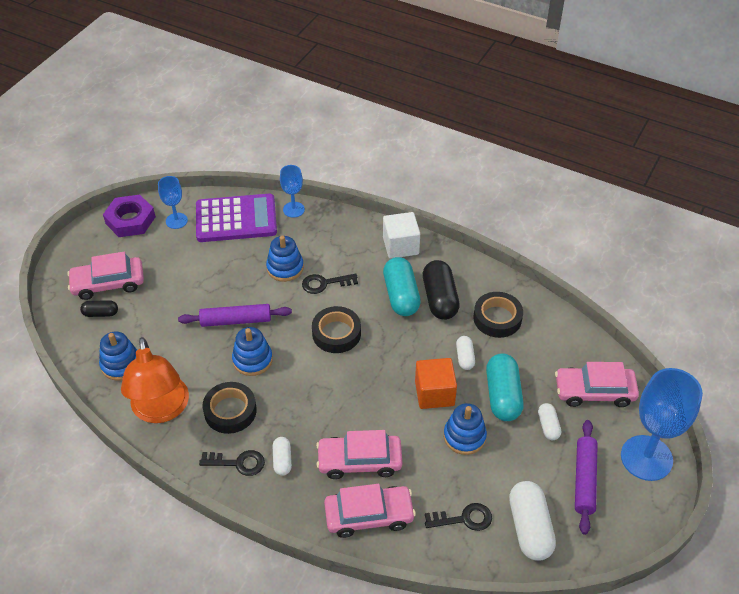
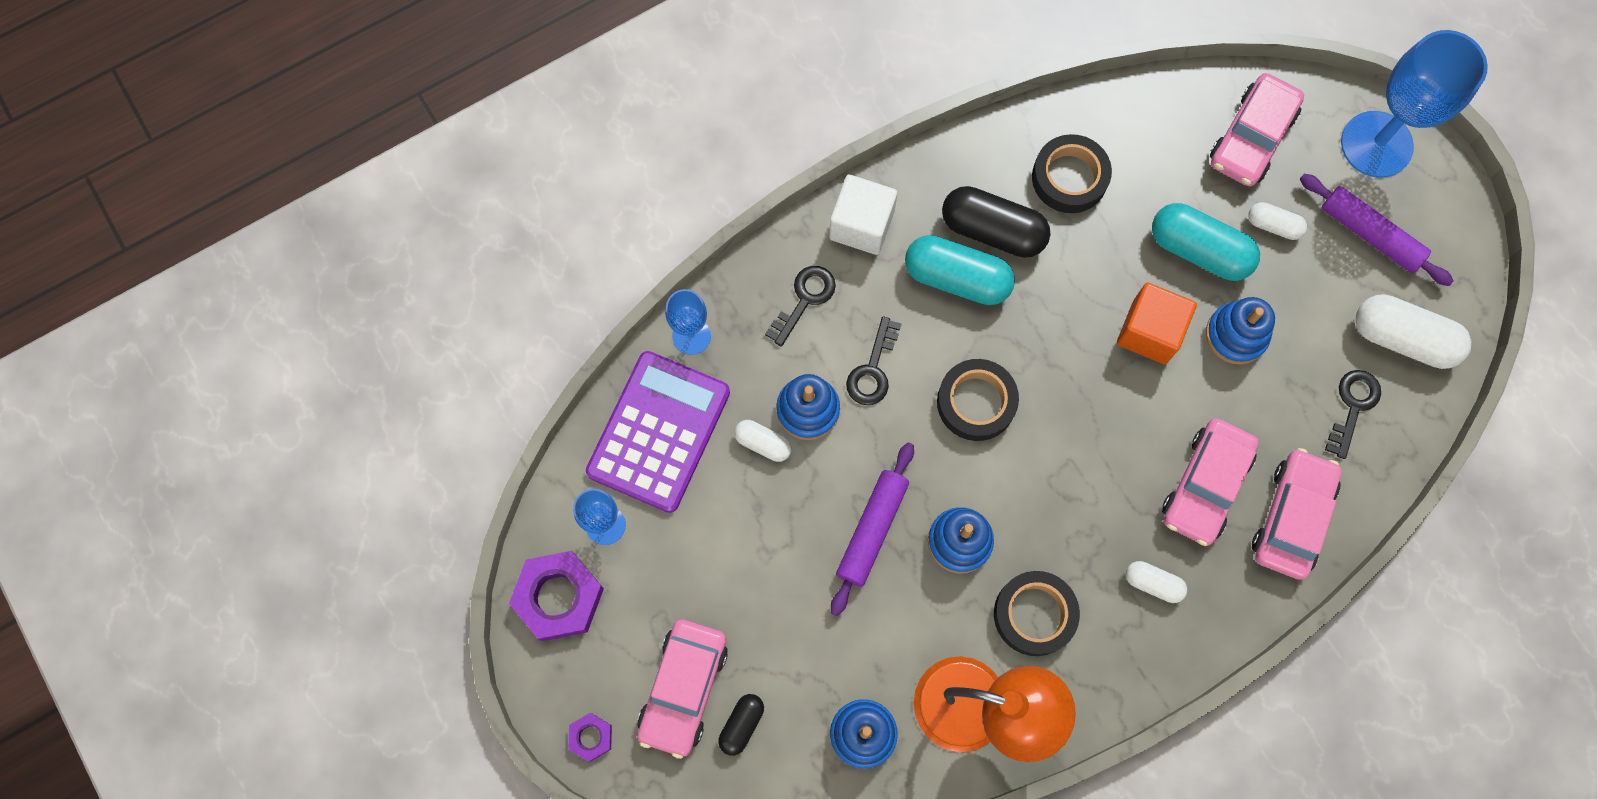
camera: 60 degrees left, 25 degrees up
(66, 260) = (590, 737): none -> purple nut
(238, 463) = (1127, 644): black key -> black key (804, 299)
(464, 357) = (1112, 259): white capsule -> white capsule (763, 443)

